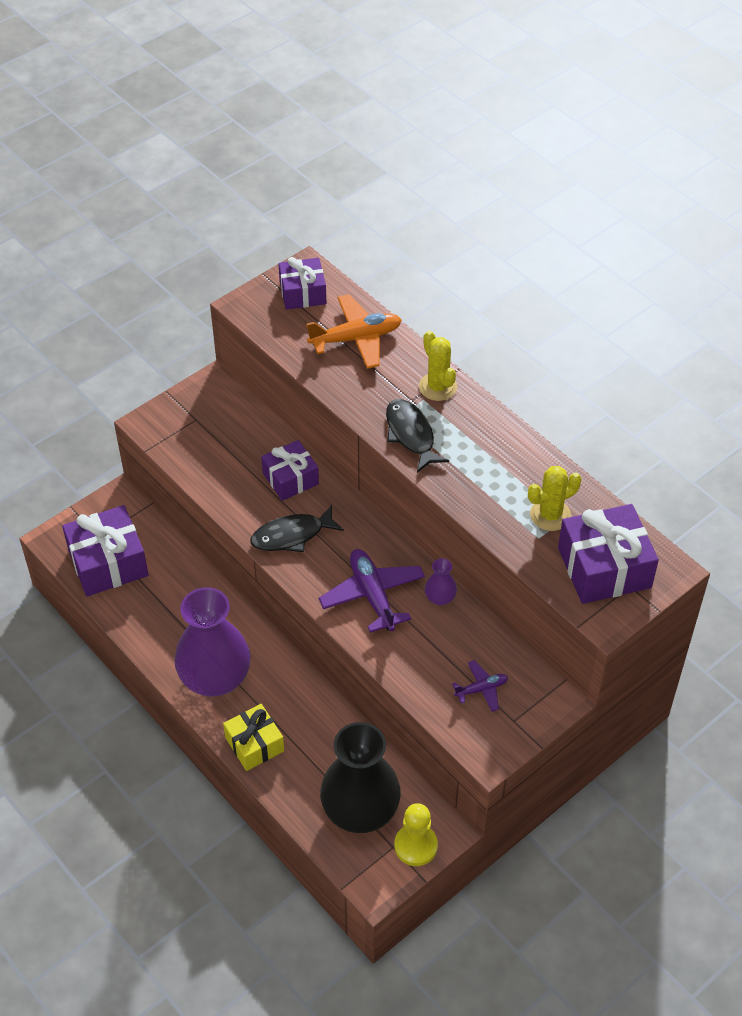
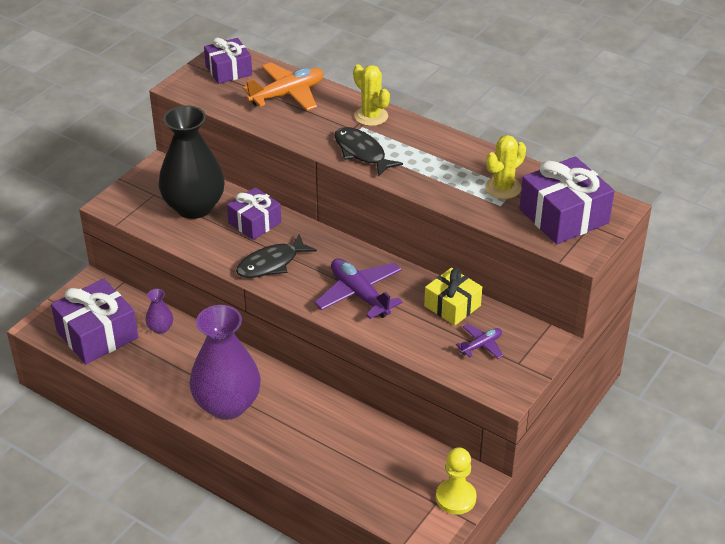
camera: 15 degrees left, 10 degrees down
(254, 744) = (281, 449): yellow gift -> yellow gift (452, 306)
(360, 811) = (396, 481): black vase -> black vase (194, 207)
(440, 598) = (419, 285): purple vase -> purple vase (160, 328)

